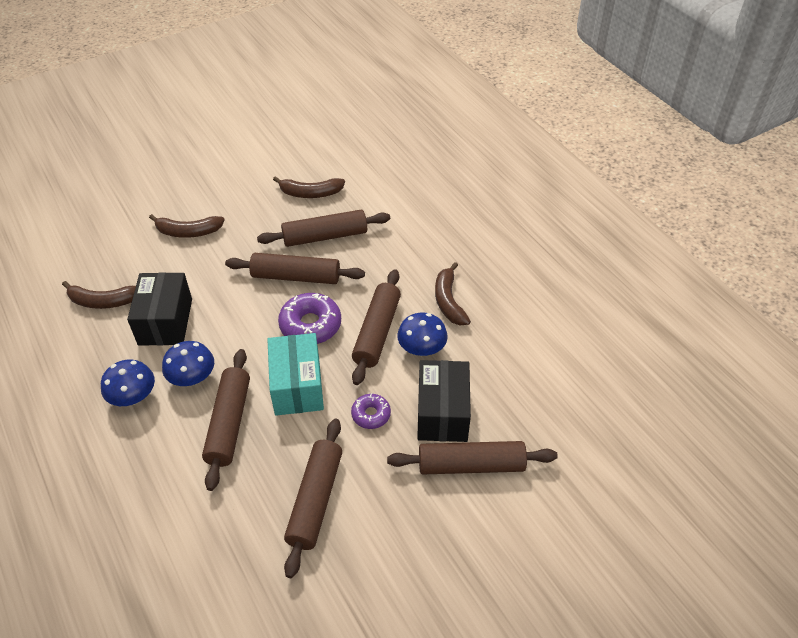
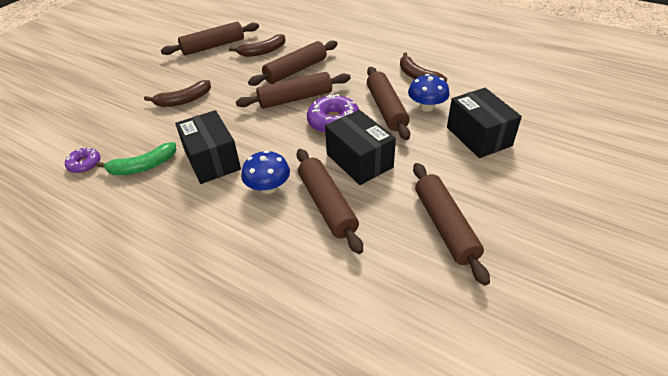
camera: 25 degrees left, 5 degrees down
(103, 301) = (143, 166): brown banana -> green banana
(133, 397) = (226, 220): blue mushroom -> none
(297, 386) = (359, 161): turquoise box -> black box
(371, 414) = (431, 156): purple donut -> purple donut (85, 164)
(471, 465) = (529, 158): brown rolling pin -> brown rolling pin (213, 46)

